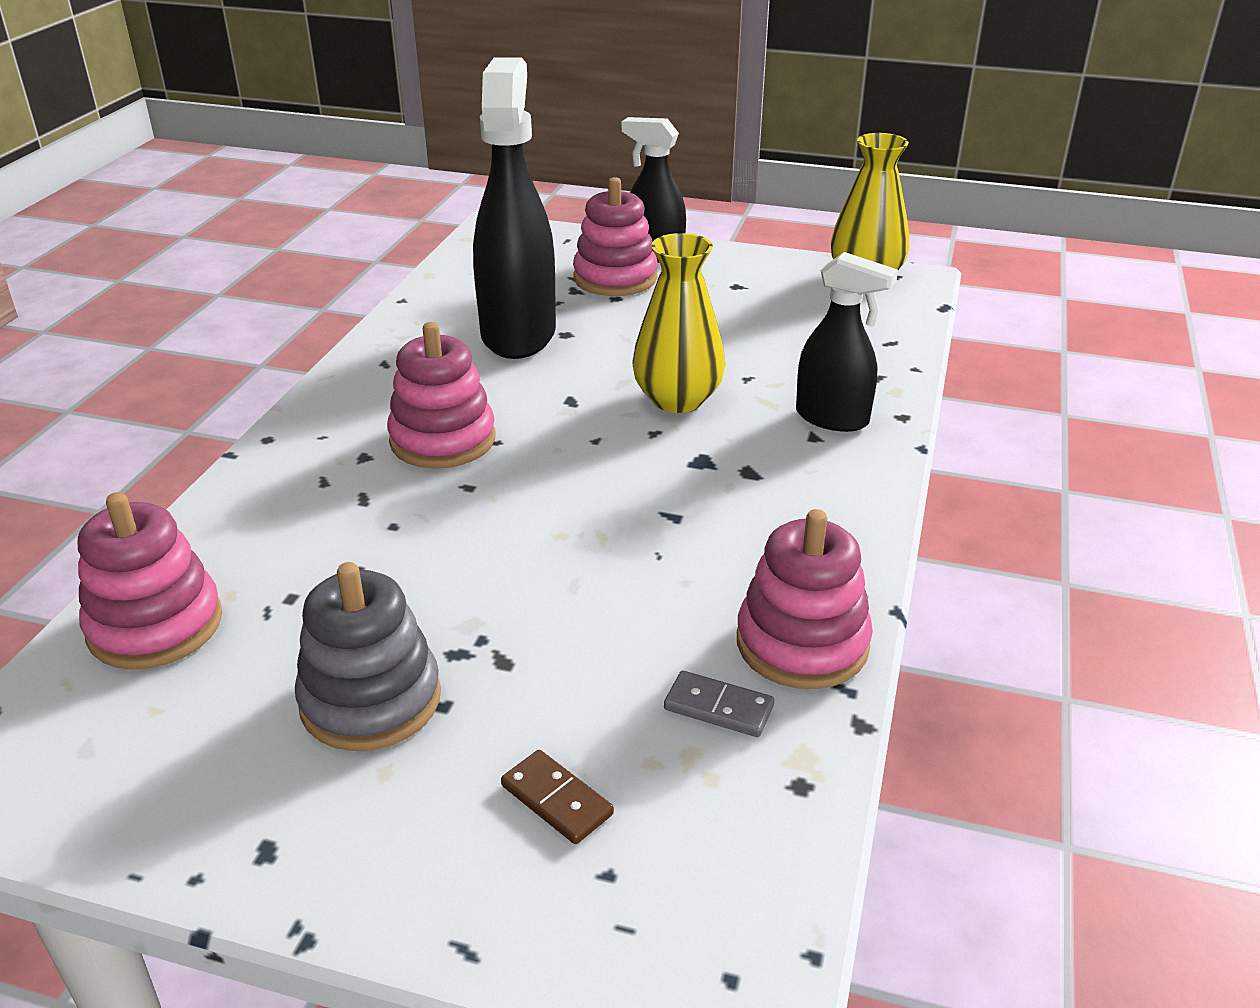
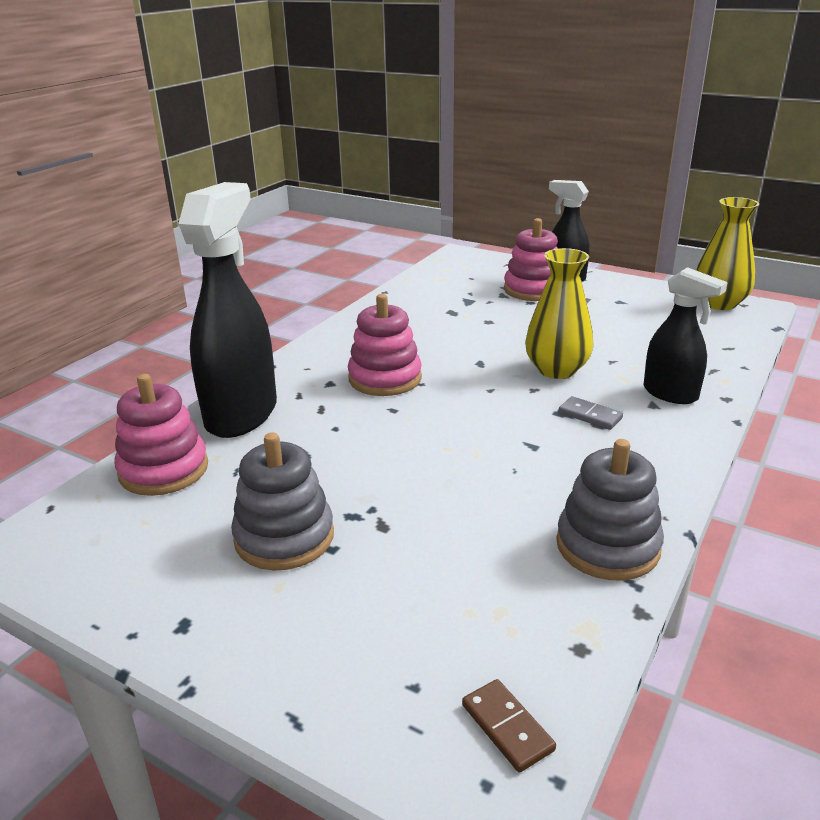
camera: 15 degrees right, 5 degrees down
(518, 333) = (456, 318): black spray bottle -> black spray bottle (242, 414)
(557, 800) = (392, 626): brown domino -> brown domino (507, 727)
(718, 708) = (530, 582): grey domino -> grey domino (590, 415)
(802, 643) = (607, 546): pink stacking toy -> grey stacking toy

